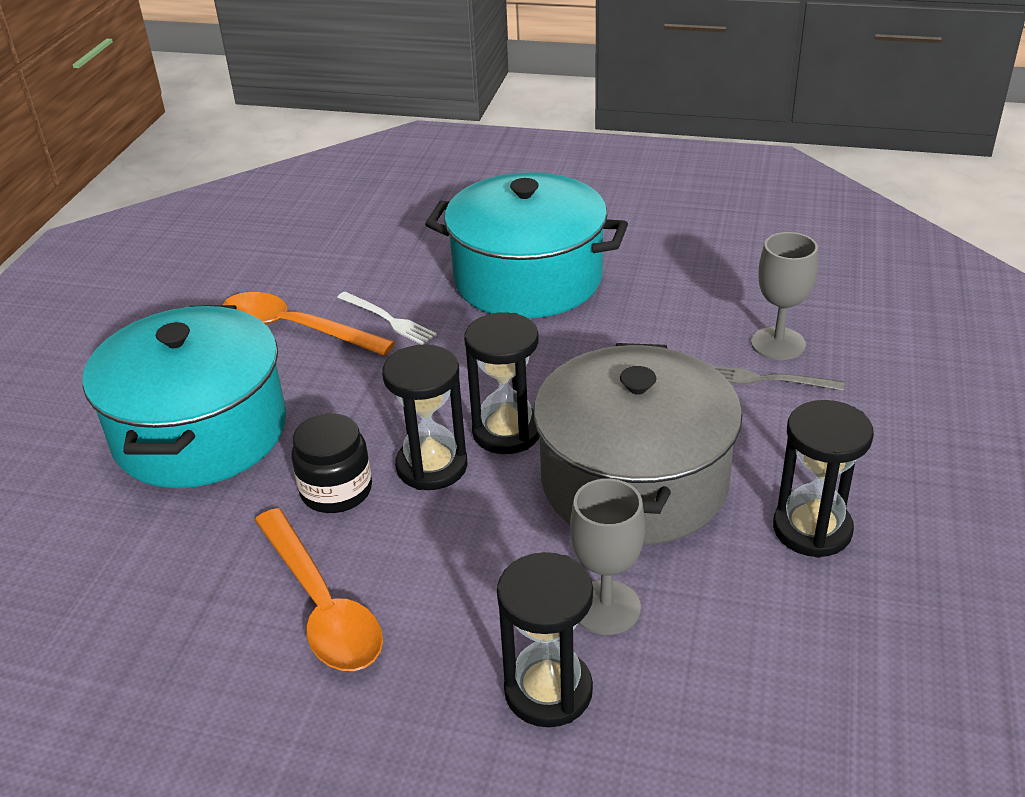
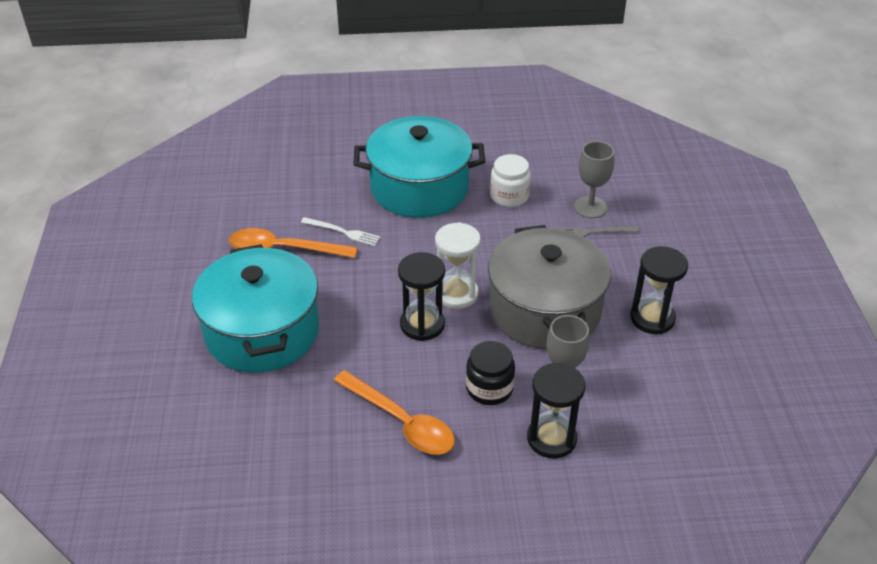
camera: 20 degrees left, 5 degrees up
(336, 490) = (372, 351): black jar -> black jar (489, 388)
(507, 432) = (456, 294): black hourglass -> white hourglass
(656, 309) = (509, 196): none -> white jar

